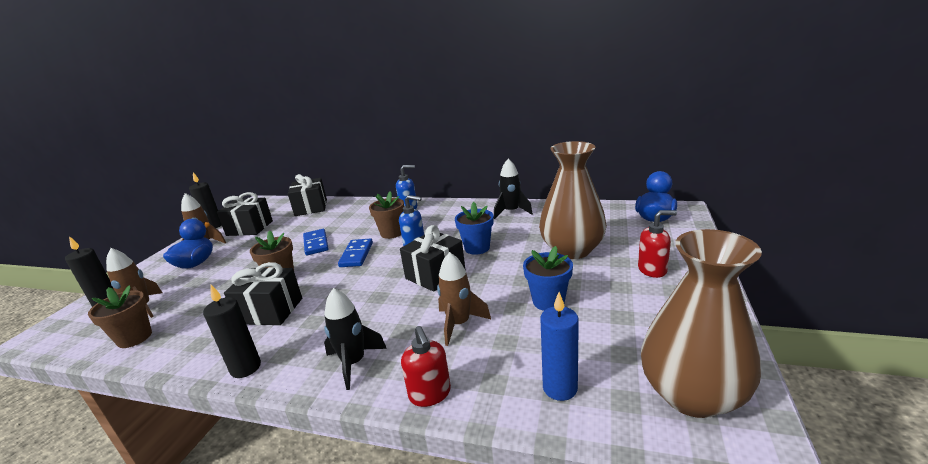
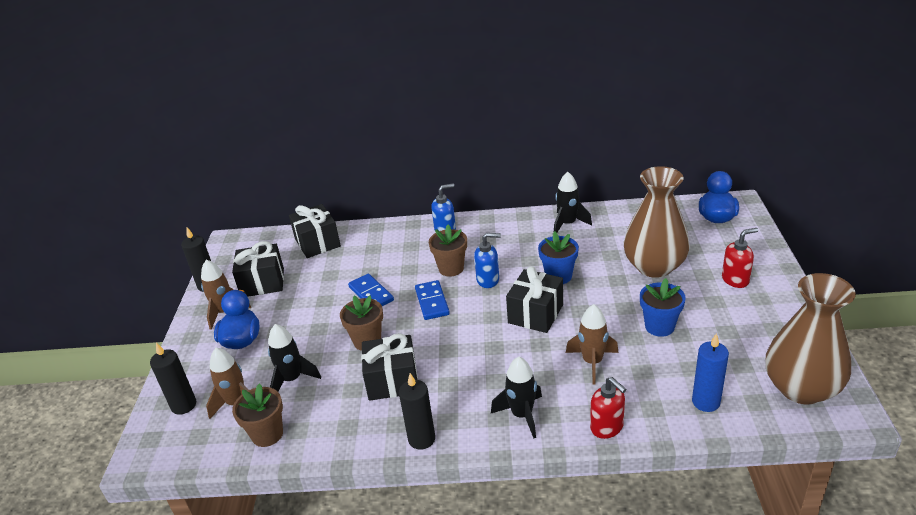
camera: 15 degrees left, 10 degrees up
(198, 297) = (292, 379): none -> black rocket

